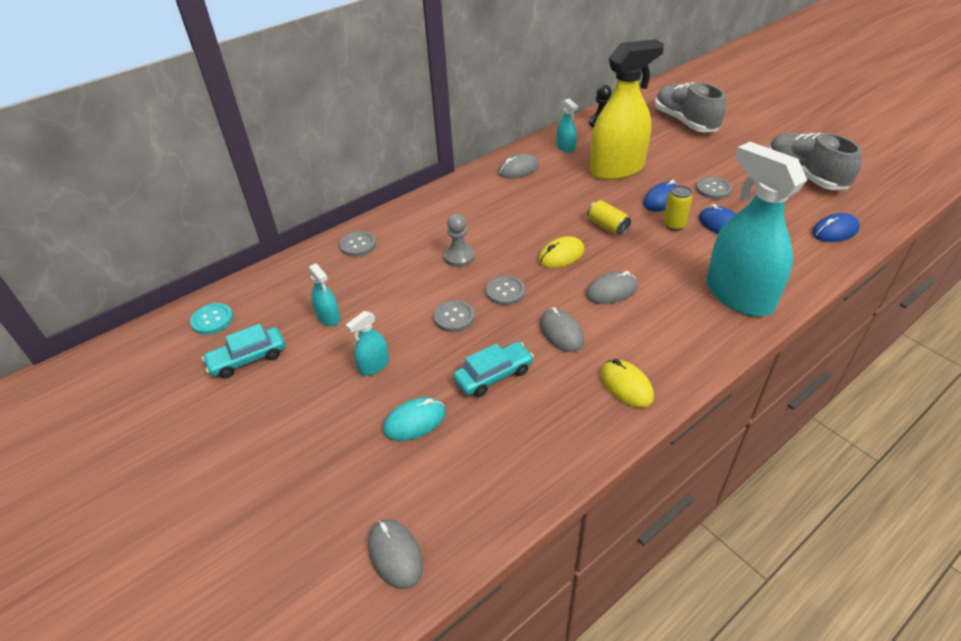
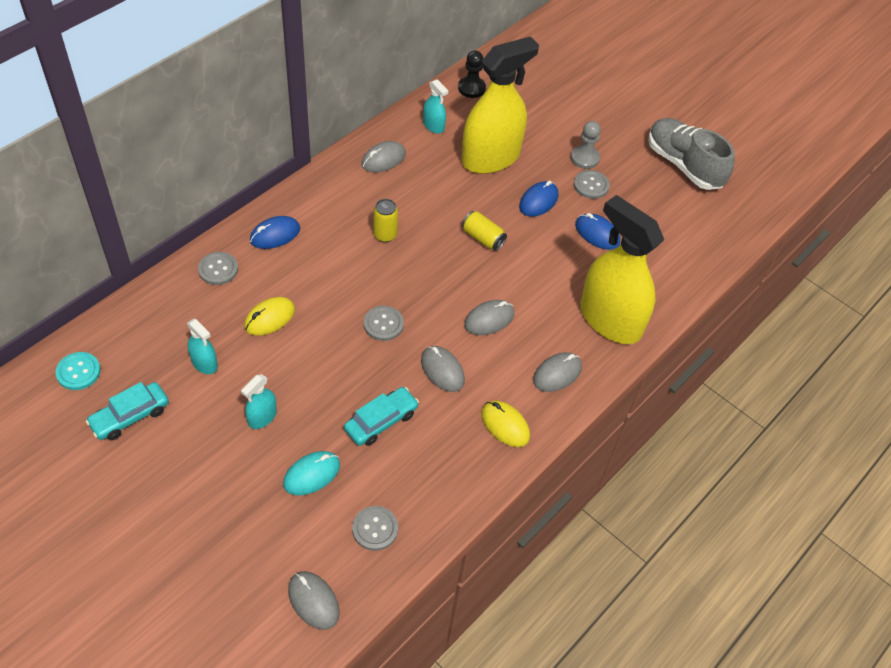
camera: 15 degrees left, 10 degrees up
(454, 317) = (335, 357): grey button -> grey button (375, 529)
(459, 257) = (331, 282): grey pawn -> grey pawn (584, 158)
(561, 255) = (437, 277): yellow mouse -> yellow mouse (269, 318)
(674, 225) = (550, 235): yellow can -> yellow can (385, 235)
(683, 340) = (557, 374): none -> grey mouse
(685, 122) = (564, 87): grey shoe -> none
(739, 295) = (610, 320): turquoise spray bottle -> yellow spray bottle
(834, 231) = (705, 239): blue mouse -> blue mouse (275, 235)

